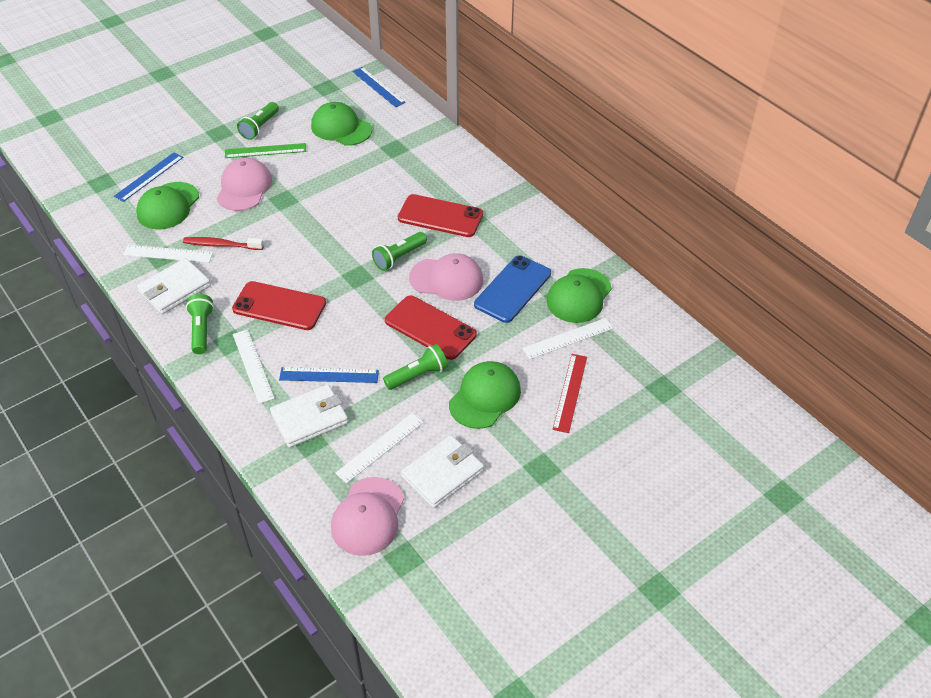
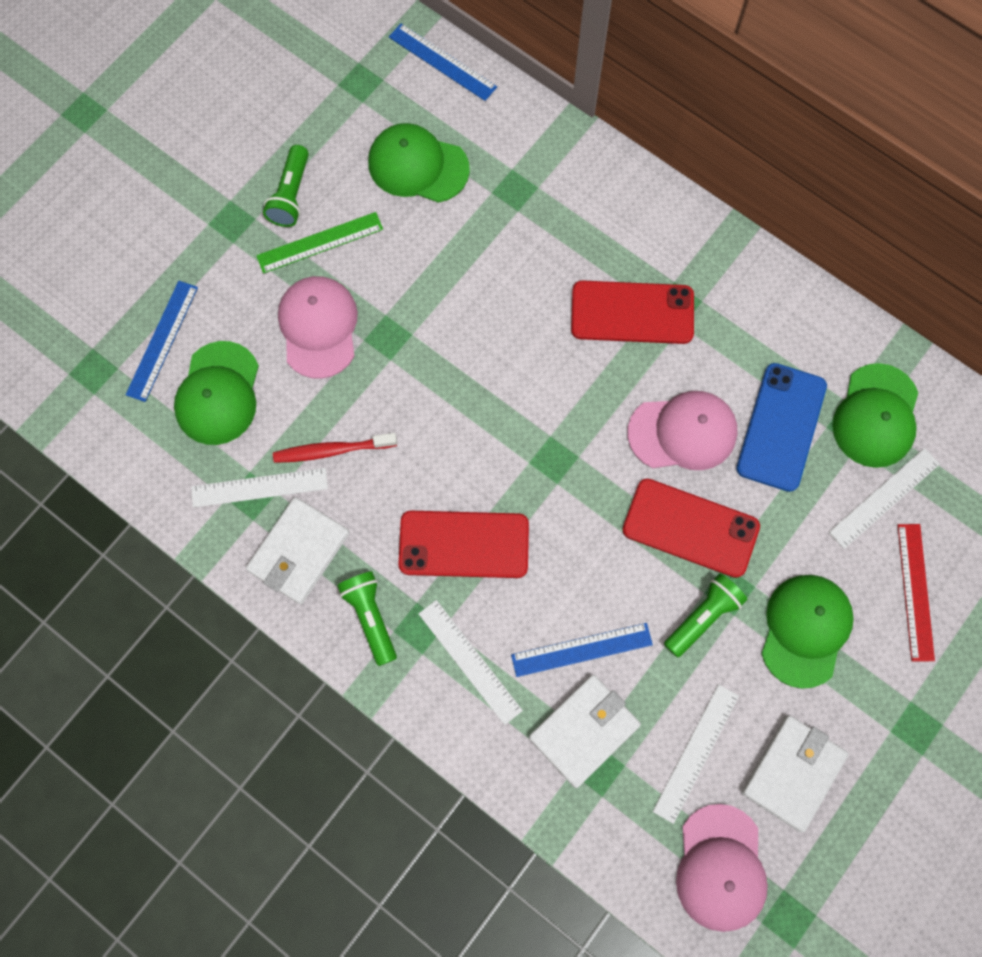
camera: 15 degrees left, 25 degrees up
(399, 257) = (600, 408): green flashlight -> none

